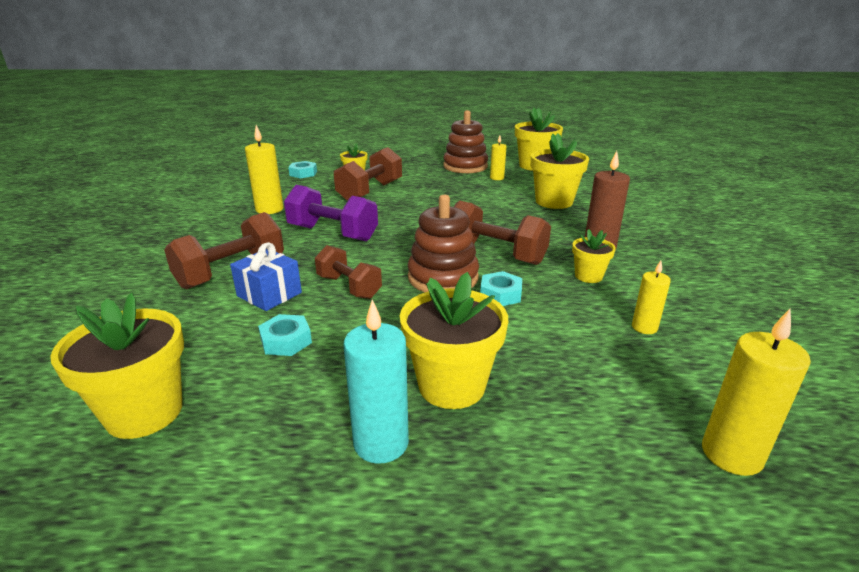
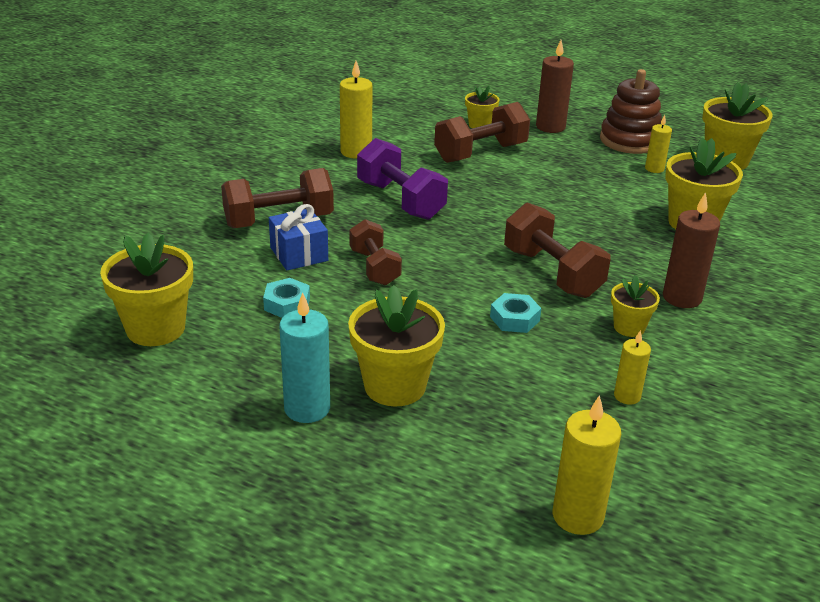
camera: 25 degrees right, 5 degrees up
(303, 173) = (423, 107): turquoise nut -> none
(406, 169) = (550, 127): none -> brown candle
(443, 278) = (472, 284): brown stacking toy -> none

